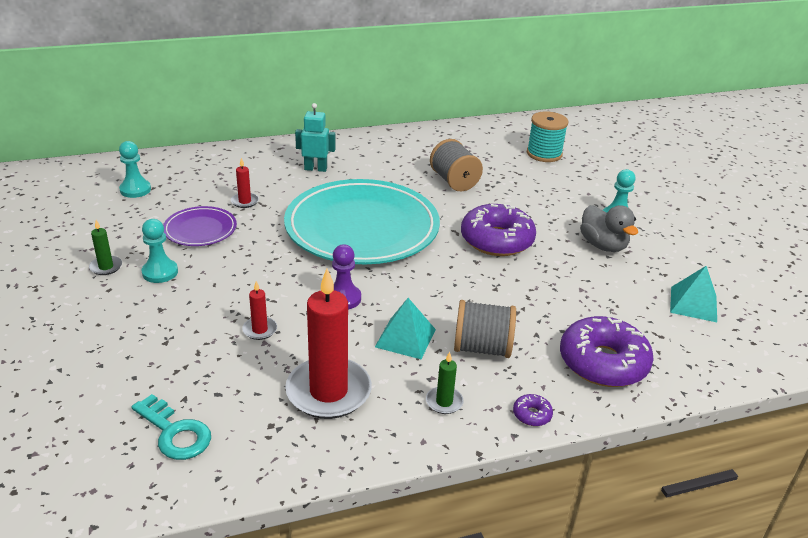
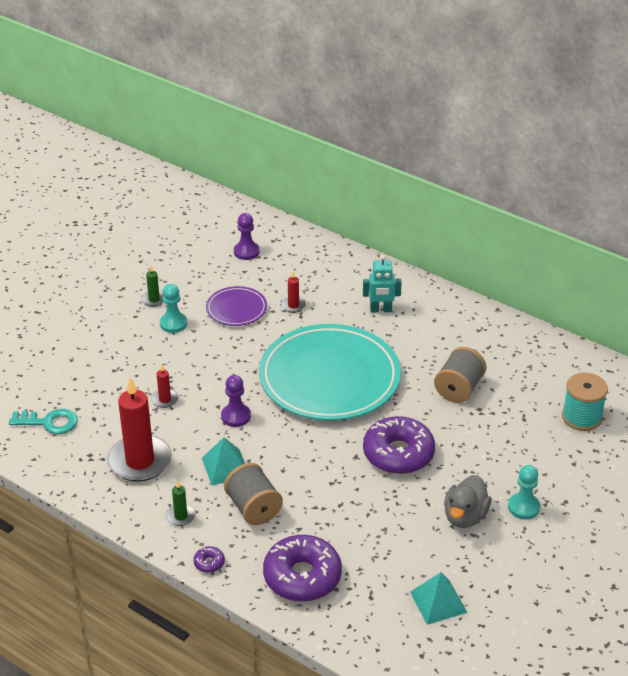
camera: 55 degrees right, 5 degrees up
(135, 190) = (246, 252): turquoise pawn -> purple pawn
(175, 433) = (49, 422): turquoise key -> turquoise key turned 90 degrees counterclockwise
(315, 169) = (381, 310): turquoise robot -> turquoise robot turned 120 degrees clockwise

